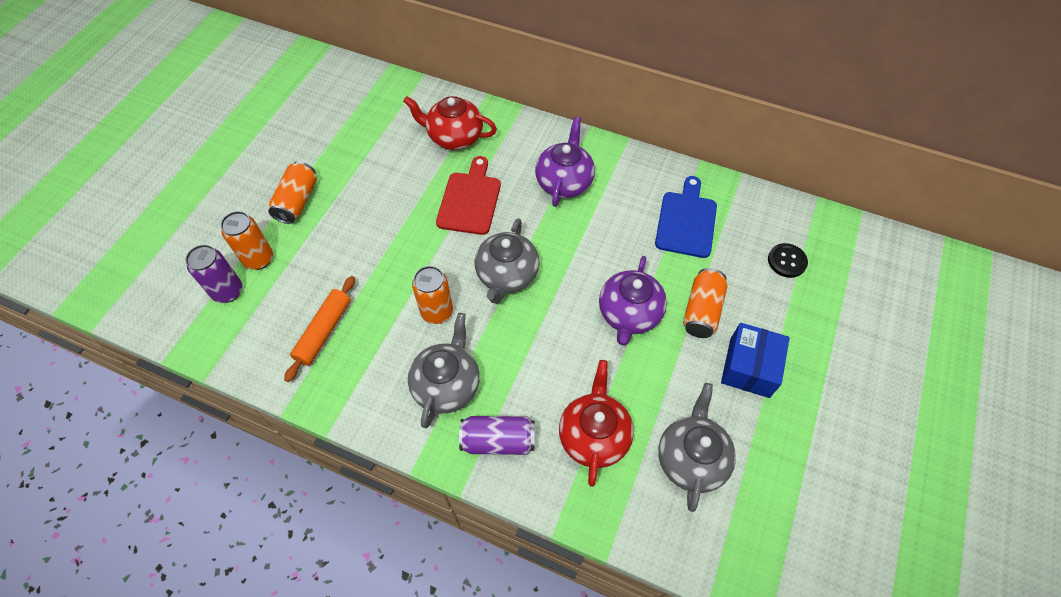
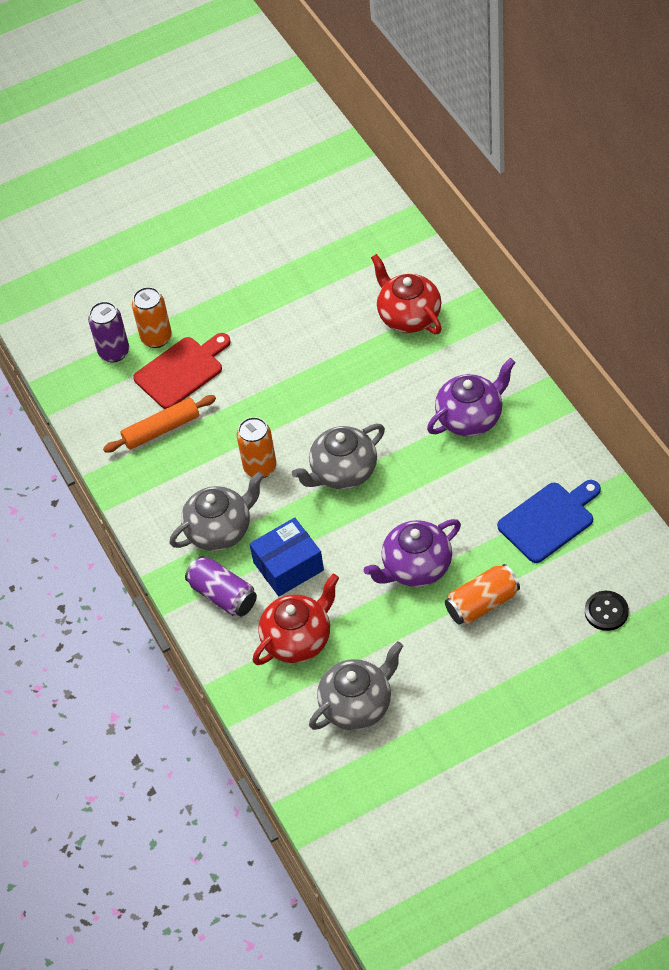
camera: 45 degrees right, 5 degrees down
(297, 201) = (224, 302): orange can -> none
(470, 200) = (370, 385): red cutting board -> red cutting board (182, 371)
(749, 367) = (476, 672): blue box -> blue box (288, 566)

